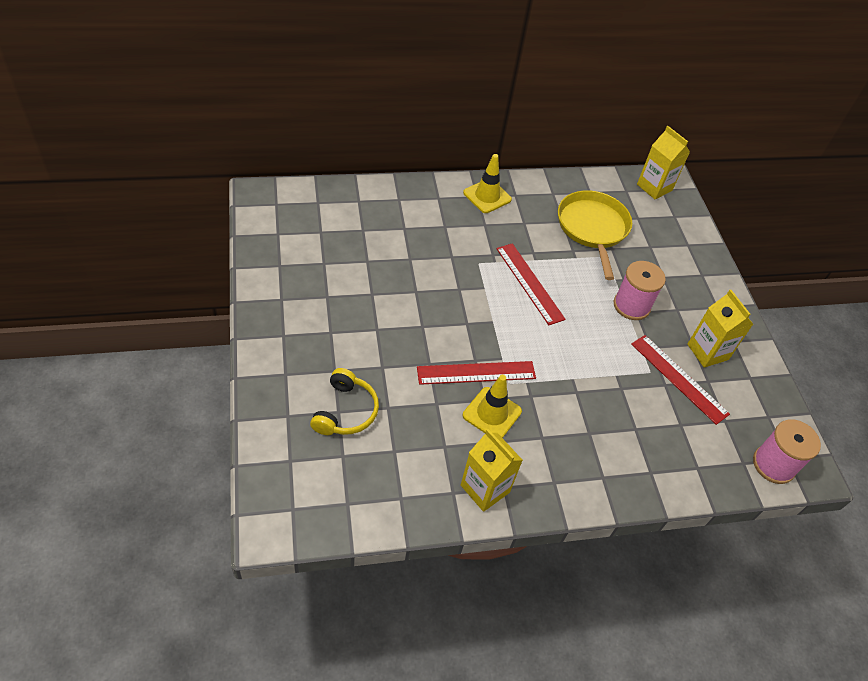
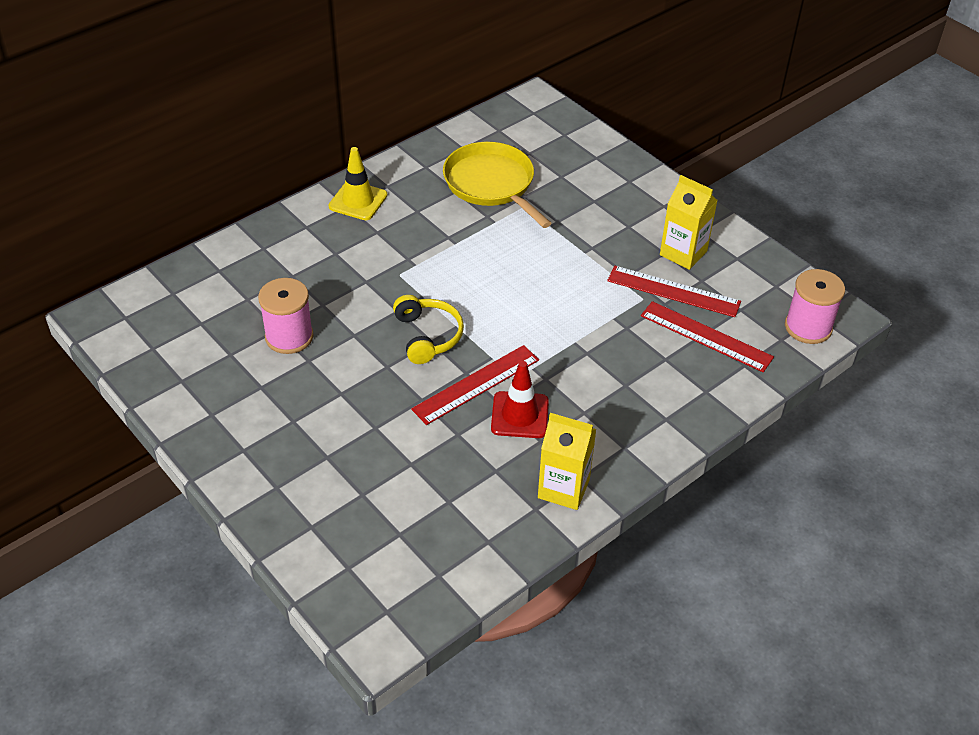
camera: 25 degrees left, 5 degrees down
(345, 411) = (370, 490): yellow headphones -> yellow headphones (428, 336)
(492, 413) = (519, 415): yellow traffic cone -> red traffic cone
(529, 283) = (466, 269): red ruler -> red ruler (706, 336)
(631, 306) = (582, 243): pink spool -> pink spool (289, 337)
(654, 187) = (524, 114): yellow carton -> none

